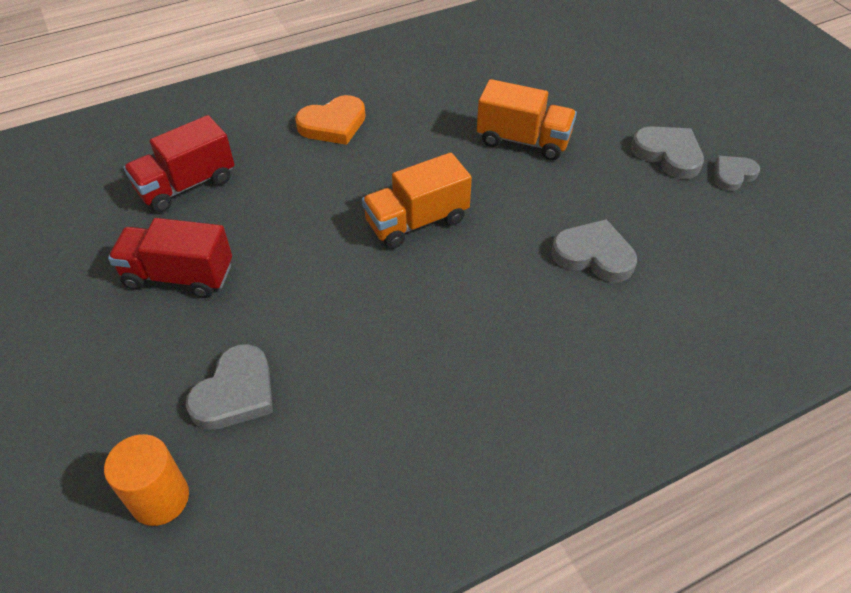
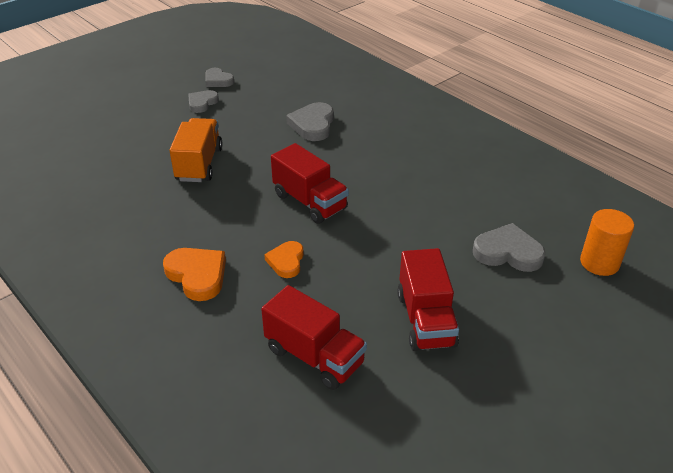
camera: 105 degrees left, 10 degrees down
(322, 186) = (286, 261): none -> orange heart
(417, 221) = (310, 202): orange truck -> red truck
(668, 154) = (202, 103): grey heart -> grey heart, size x0.65

